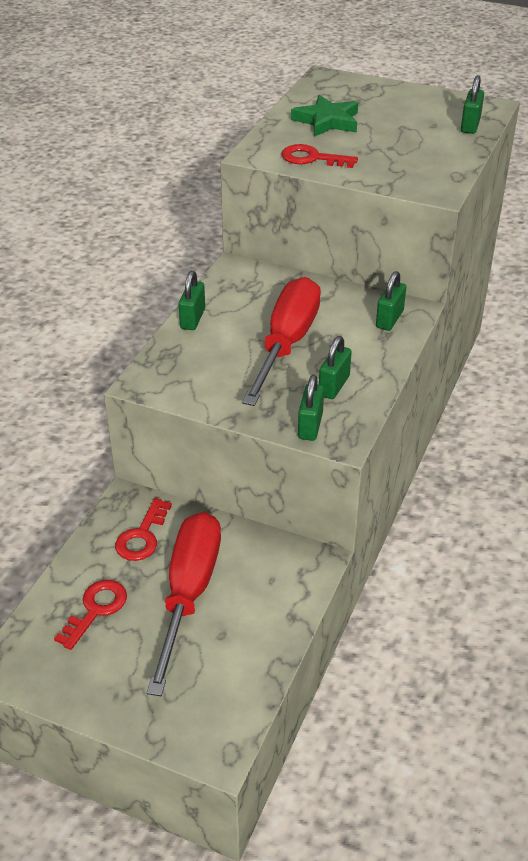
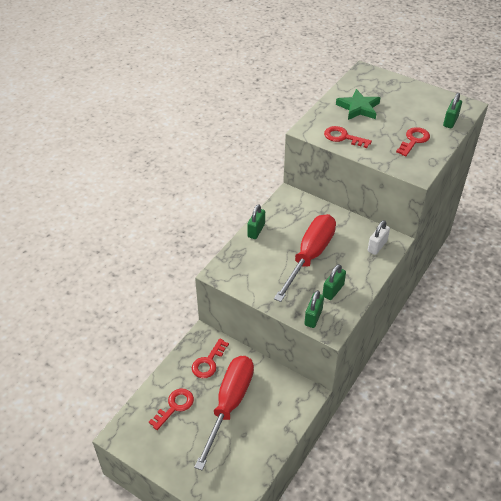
camera: 10 degrees right, 5 degrees up
(389, 319) = (377, 246): green padlock -> white padlock
(422, 153) = (414, 140): none -> red key

